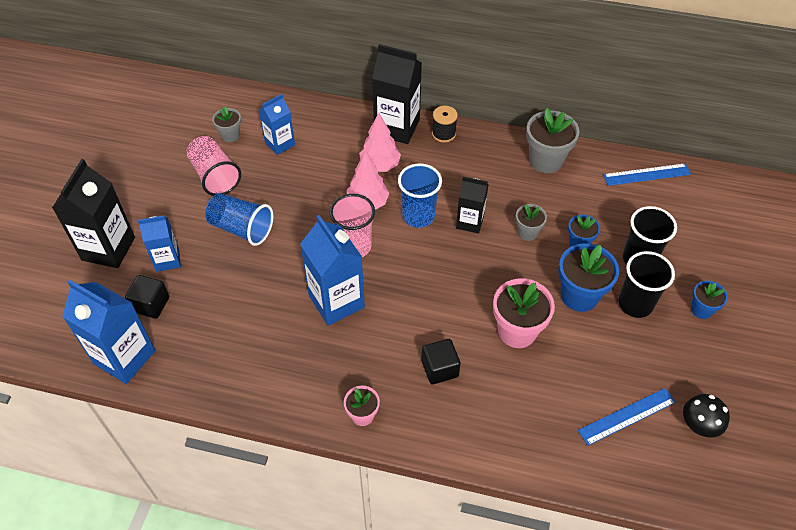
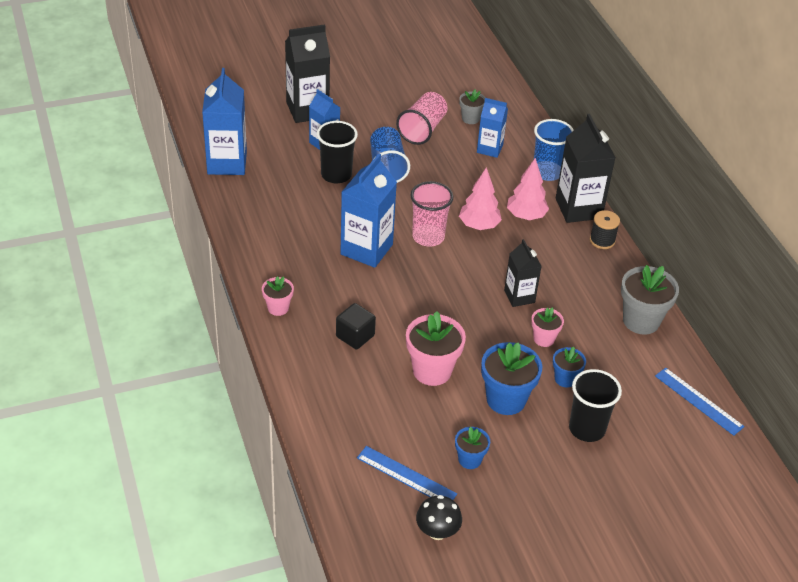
camera: 55 degrees right, 10 degrees down
(151, 304) = (279, 154): black cube -> none
(418, 216) = (495, 262): blue cup -> blue cup (547, 172)
(527, 232) = (544, 339): grey flower pot -> pink flower pot
(635, 304) = (532, 443): black cup -> black cup (336, 175)
(701, 309) = (569, 495): blue flower pot -> blue flower pot (469, 459)

